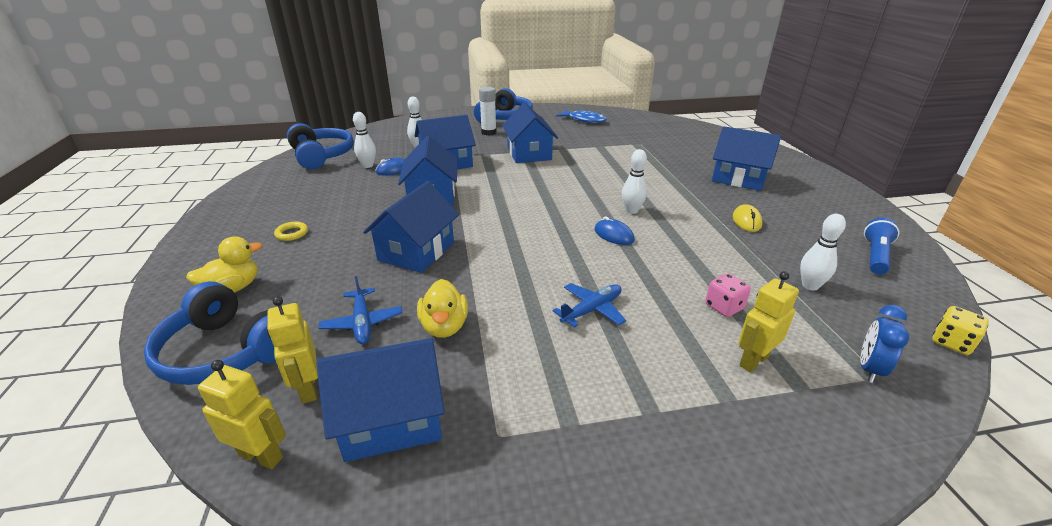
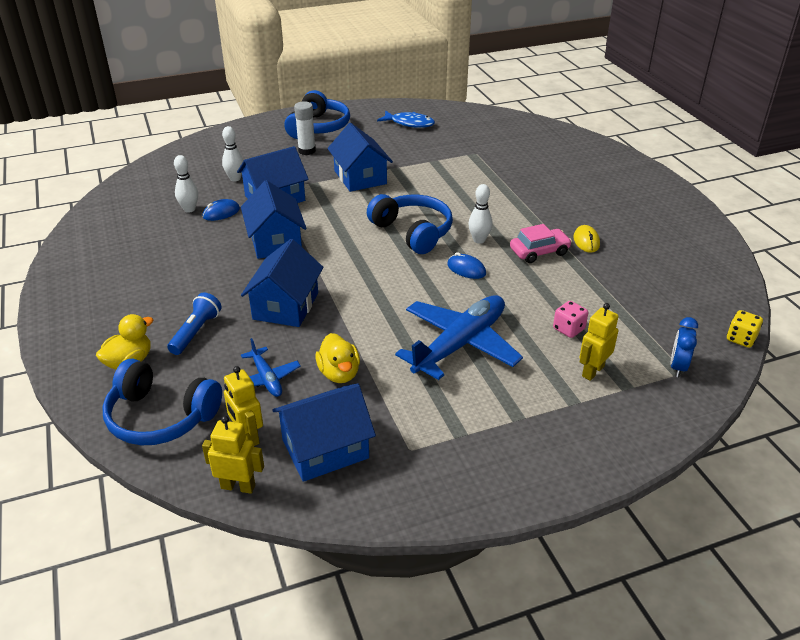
camera: 10 degrees left, 5 degrees up
(292, 233) = (152, 300): yellow ring -> none
(321, 156) = (130, 201): blue headphones -> blue headphones (413, 232)
(592, 310) = (460, 344): blue plane -> blue plane, size x2.01
(694, 226) = (539, 252): none -> pink car
(739, 178) = (578, 191): blue house -> none
(810, 286) = (639, 302): white bowling pin -> none
(875, 256) = (695, 267): blue flashlight -> blue flashlight (196, 332)

